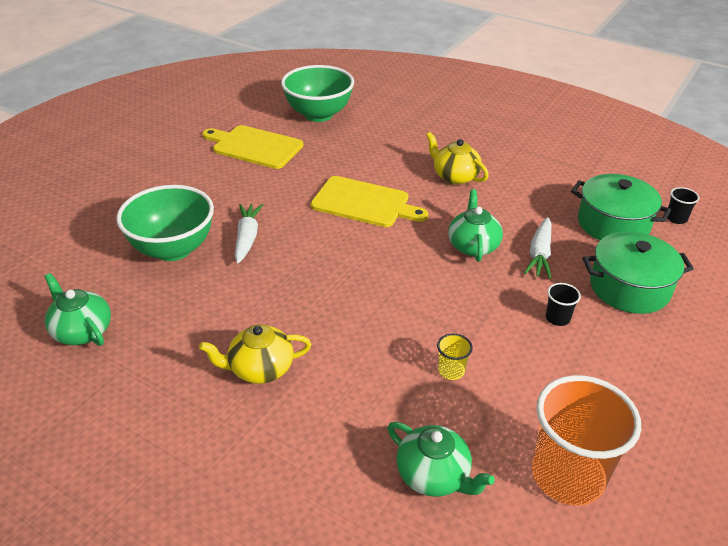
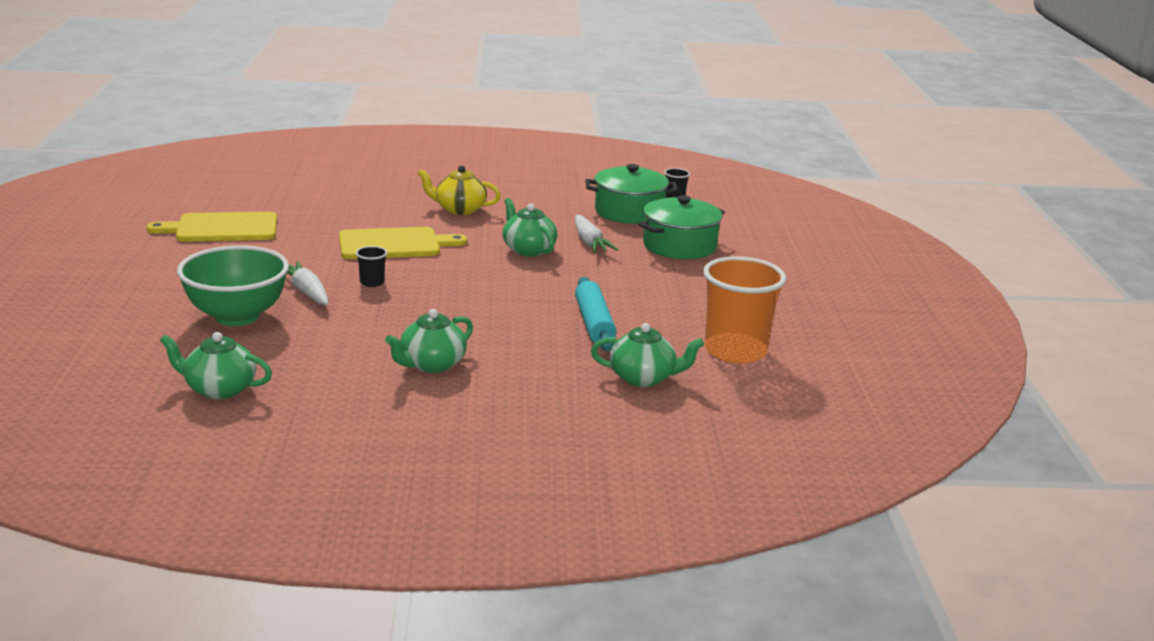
camera: 35 degrees left, 15 degrees down
(260, 368) = (431, 364): yellow teapot -> green teapot
(318, 114) = (262, 192): green bowl -> none
(451, 371) = (594, 323): yellow cup -> turquoise rolling pin
(557, 318) = (643, 275): black cup -> black cup (372, 282)

